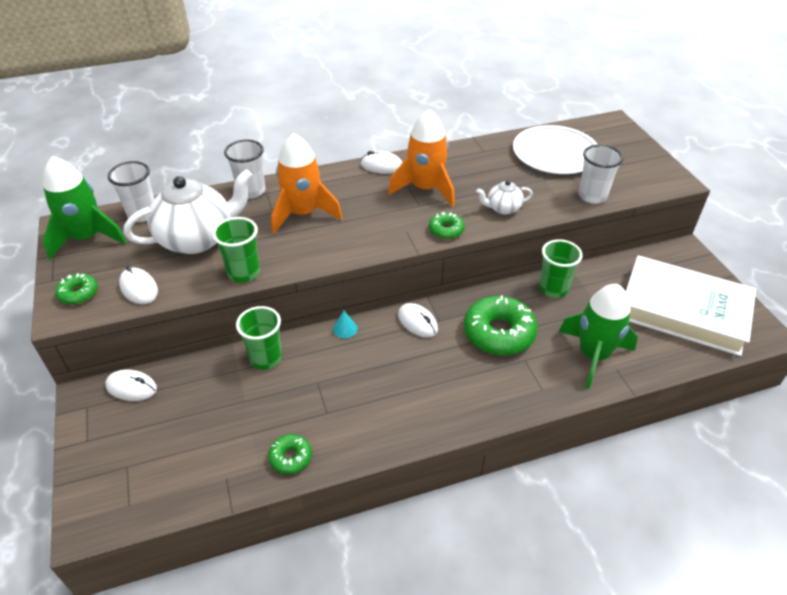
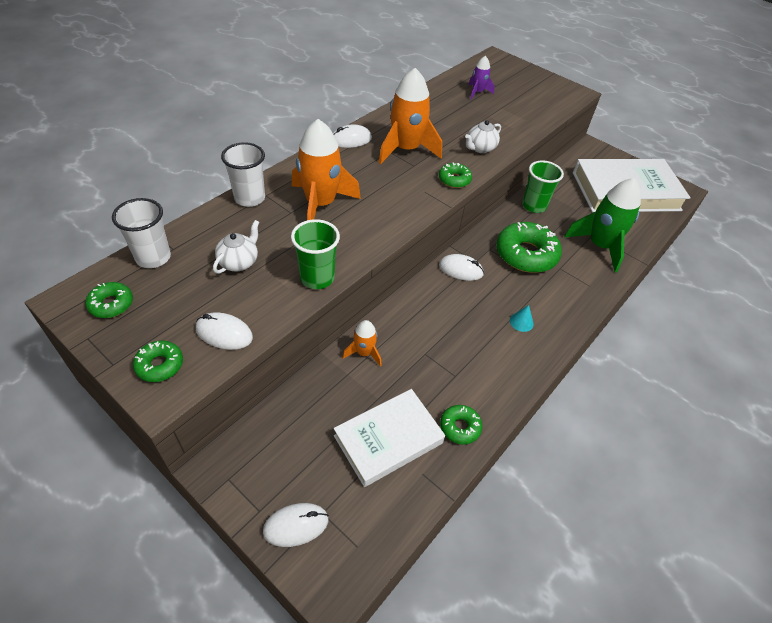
camera: 35 degrees left, 5 degrees up
(87, 238) = (111, 304): green rocket -> green donut
(131, 387) = (259, 437): white mouse -> white mouse (296, 525)
(197, 239) = (239, 262): white teapot -> white teapot, size x0.47
(223, 437) = (388, 439): none -> white book
(266, 358) = (364, 353): green cup -> orange rocket
(345, 329) = (409, 298): turquoise cone -> turquoise cone (521, 322)
(555, 153) = (477, 92): white plate -> purple rocket
(592, 196) = (533, 119): white cup -> none

